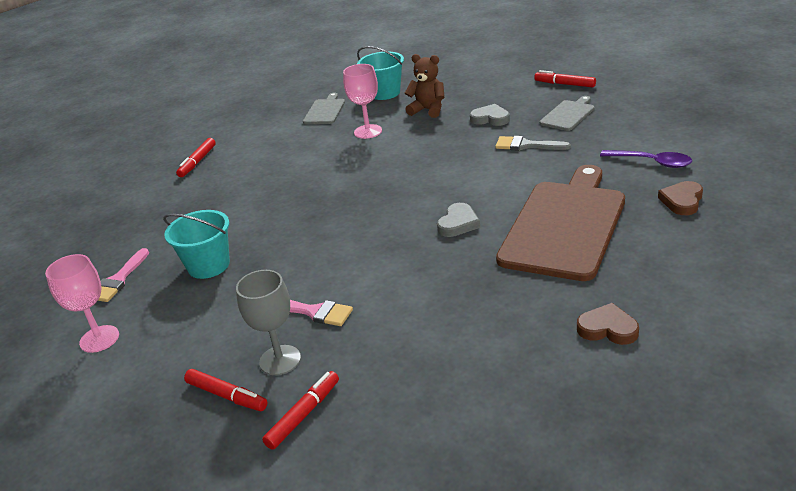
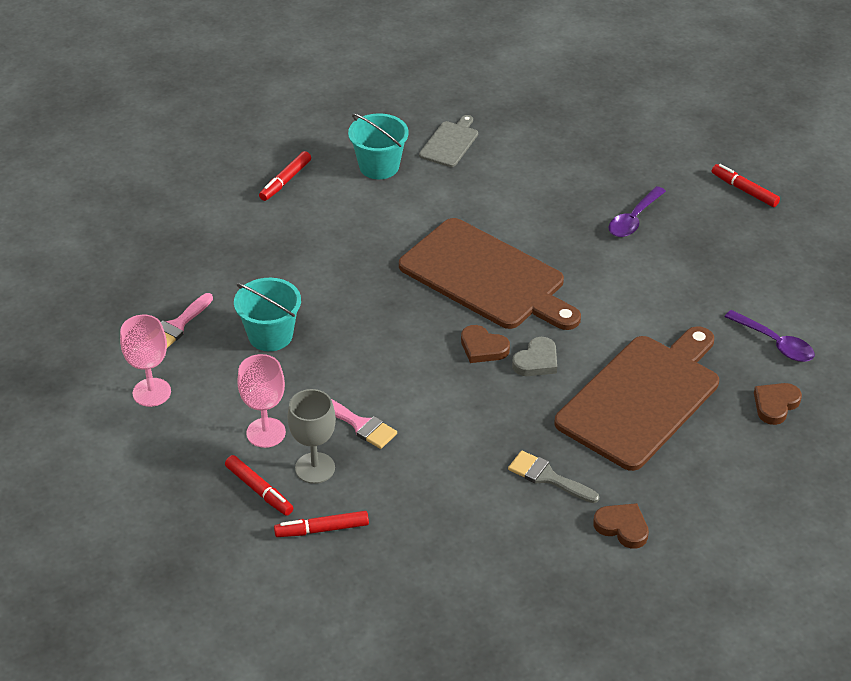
camera: 10 degrees right, 10 degrees up
(303, 415) = (322, 529): red marker -> red marker turned 150 degrees counterclockwise
(368, 131) = (488, 194): pink goblet -> pink goblet (266, 433)
(384, 93) = (529, 134): turquoise bucket -> turquoise bucket (379, 166)
(388, 179) = (487, 277): none -> brown cutting board
(406, 226) = (483, 347): none -> brown heart
(428, 110) = (569, 181): brown teddy bear -> none
(490, 118) = (633, 219): grey heart -> purple spoon
(526, 145) = (655, 274): grey brush -> grey brush (548, 477)
(568, 114) = (723, 242): grey cutting board -> none

